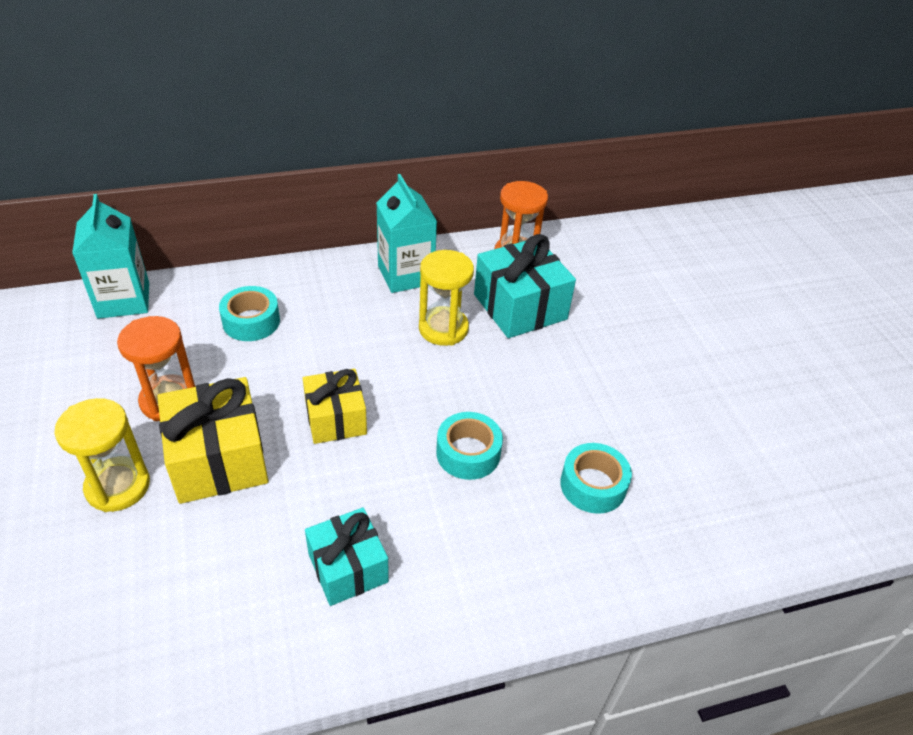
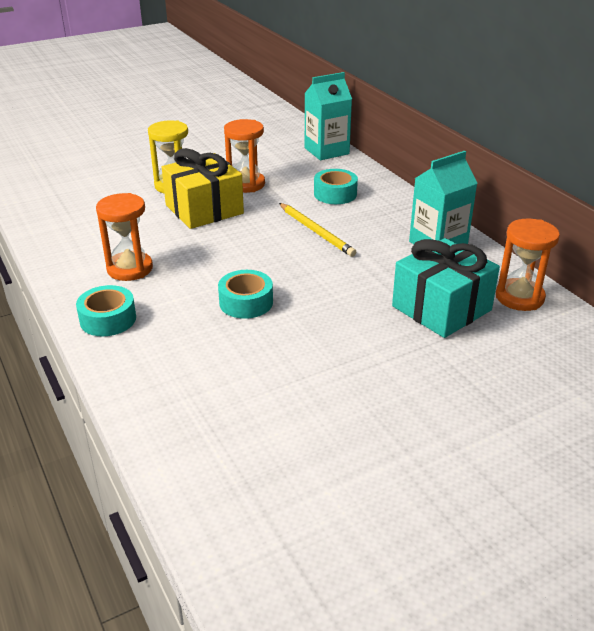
camera: 80 degrees right, 10 degrees down
(336, 359) = (316, 231): none -> yellow pencil
(336, 418) = (256, 242): yellow gift -> none
(348, 568) = (130, 269): turquoise gift -> orange hourglass
(443, 328) = (382, 272): yellow hourglass -> none
(593, 485) = (234, 370): turquoise tape -> turquoise tape (108, 319)

